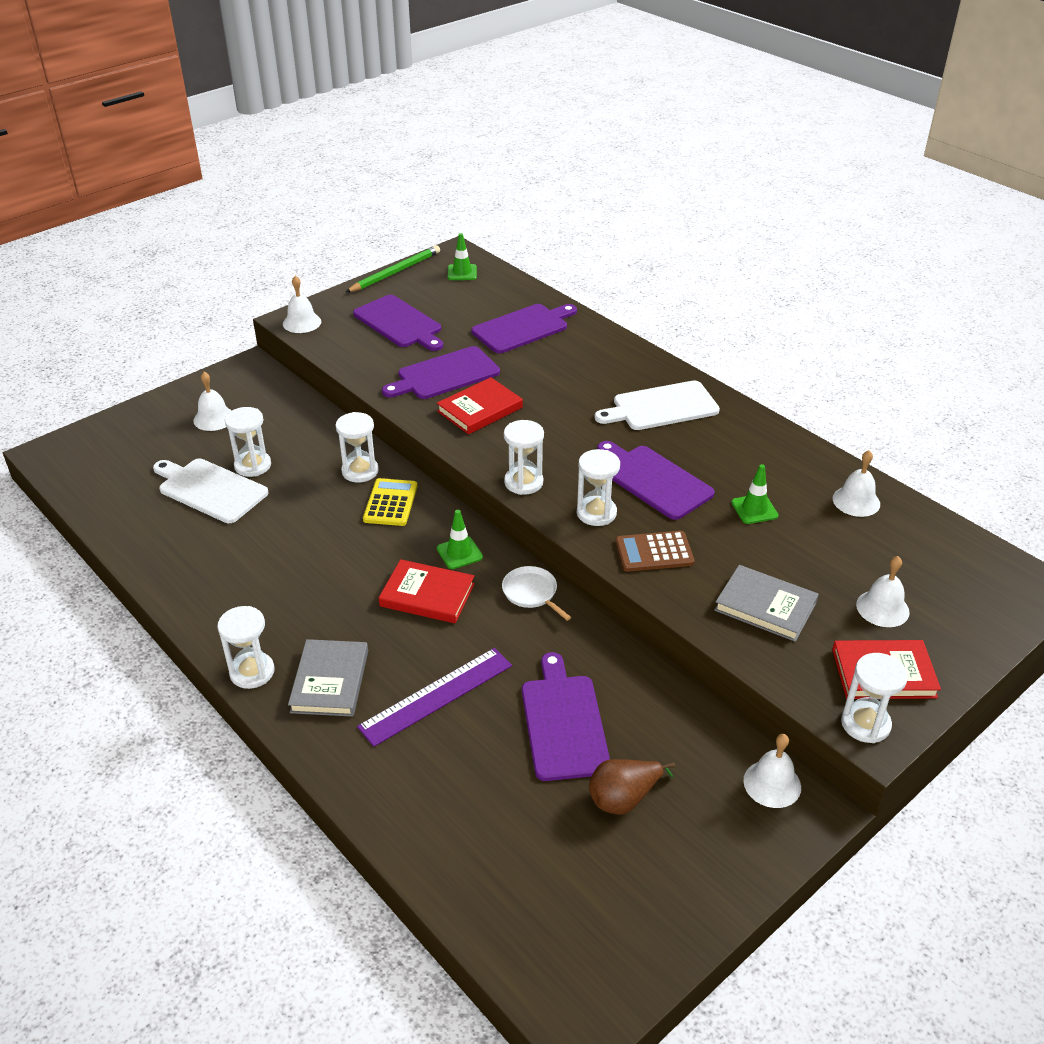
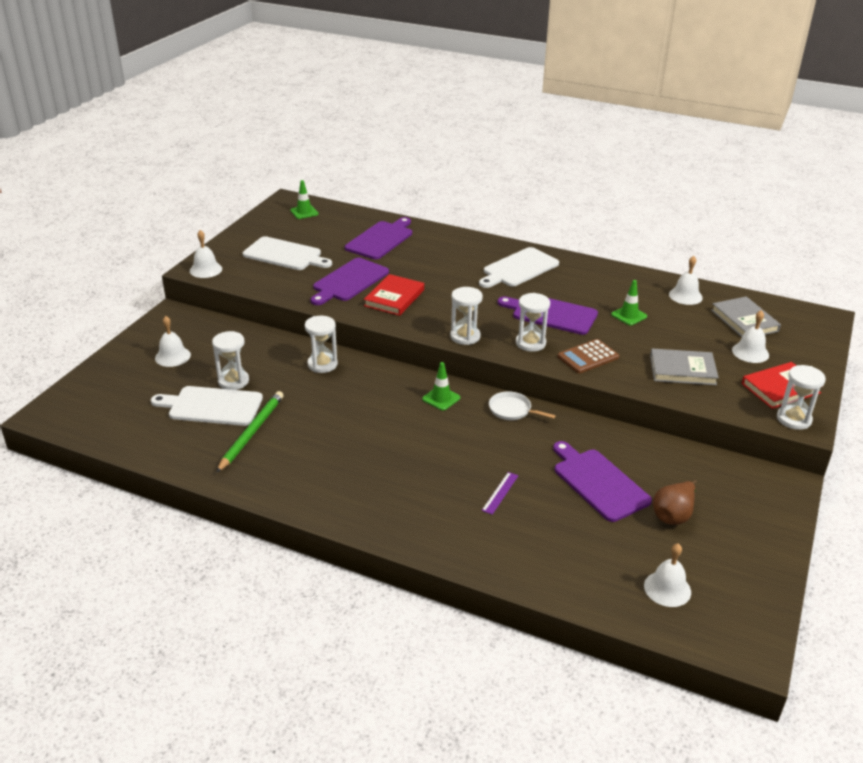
camera: 25 degrees left, 5 degrees down
(252, 672) = (352, 519): white hourglass -> none
(330, 681) = (416, 507): grey book -> grey book (744, 321)
(390, 503) = (363, 379): yellow calculator -> none
(395, 272) = (252, 221): green pencil -> green pencil (252, 432)
(399, 323) = (285, 255): purple cutting board -> white cutting board
(427, 595) = (440, 431): red book -> none
(436, 696) = (500, 493): purple ruler -> purple ruler, size x0.49
(772, 784) = (753, 477): white bell -> white bell (667, 588)

